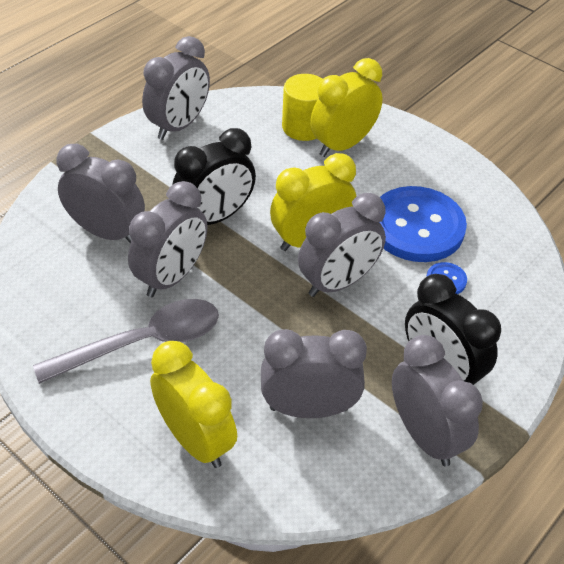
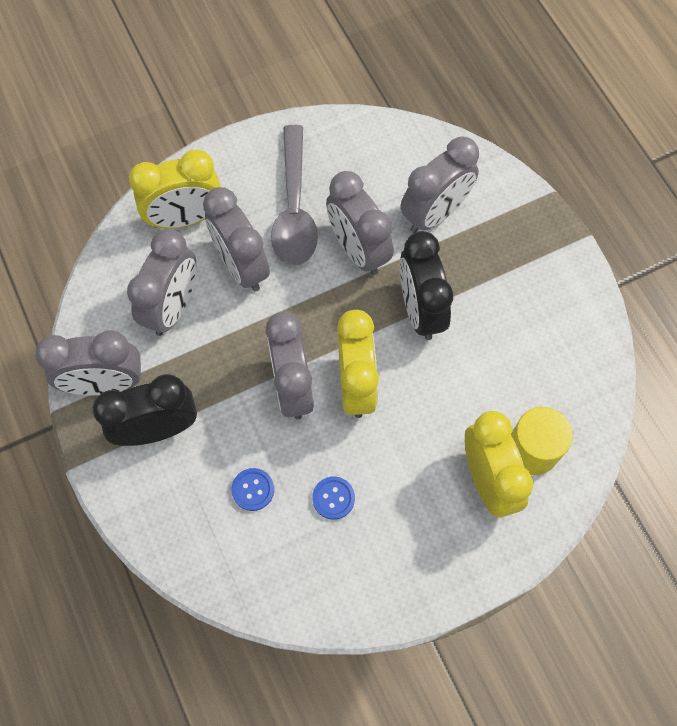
camera: 115 degrees right, 20 degrees up
(179, 125) = (574, 320): grey clock -> grey clock (241, 266)
(417, 227) = (333, 498): blue button -> blue button, size x0.40

